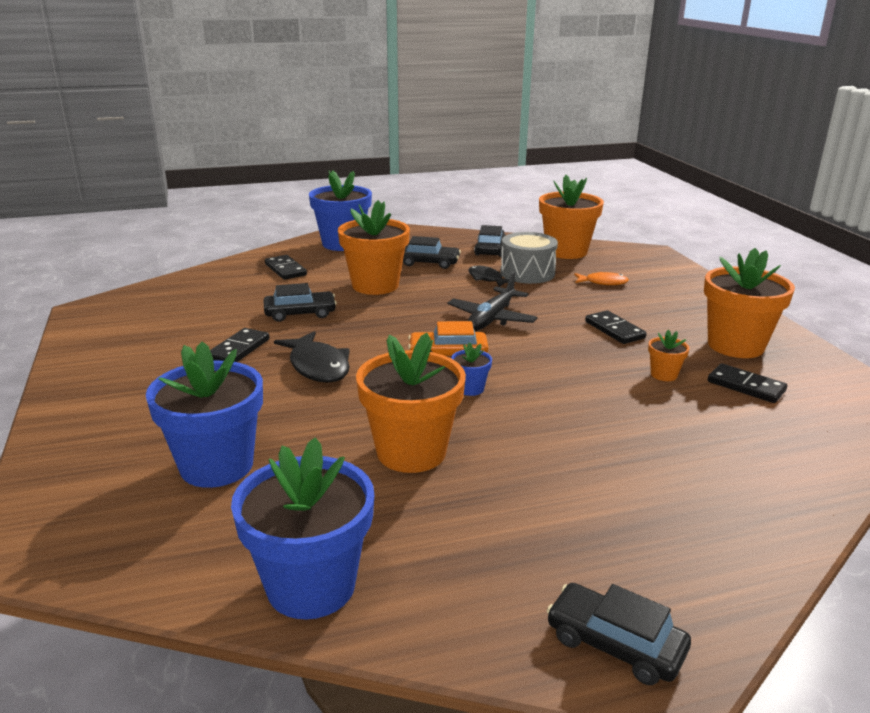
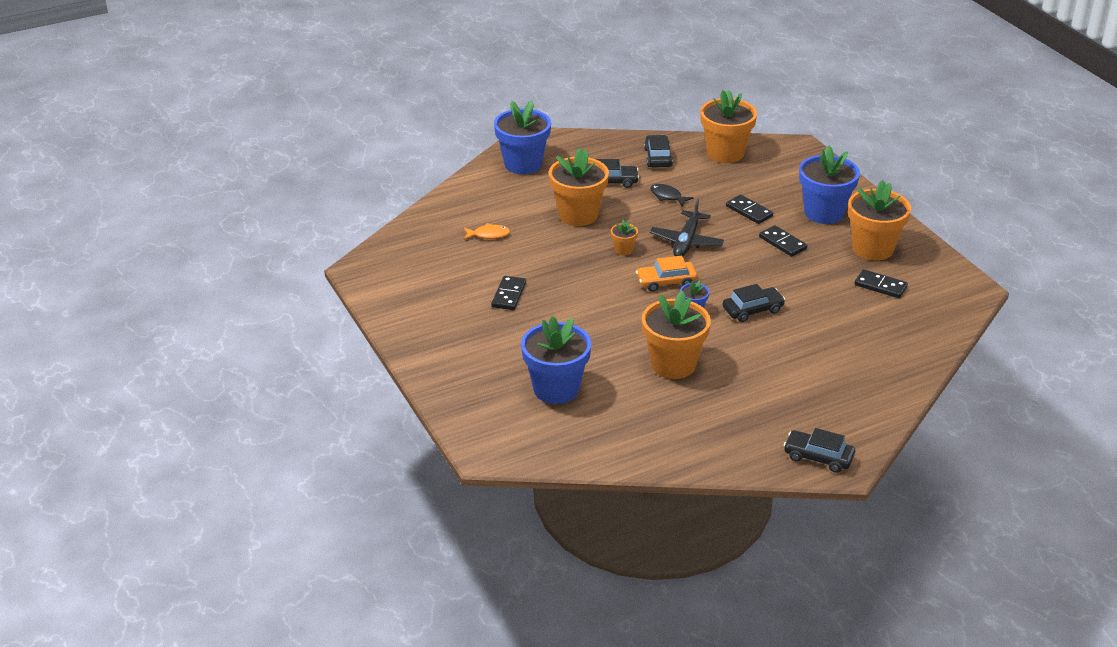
camera: 10 degrees left, 10 degrees up
(285, 270) = (491, 204): black domino -> black domino (749, 211)
(300, 313) = (534, 254): black car -> black car (752, 310)
(311, 586) = (654, 450): blue flower pot -> blue flower pot (824, 213)
(318, 366) = (576, 304): black fish -> none
(527, 273) = (699, 185): grey drum -> none
(603, 282) = (764, 190): orange fish -> orange fish (489, 235)
(664, 375) = (824, 282): orange flower pot -> orange flower pot (623, 250)

